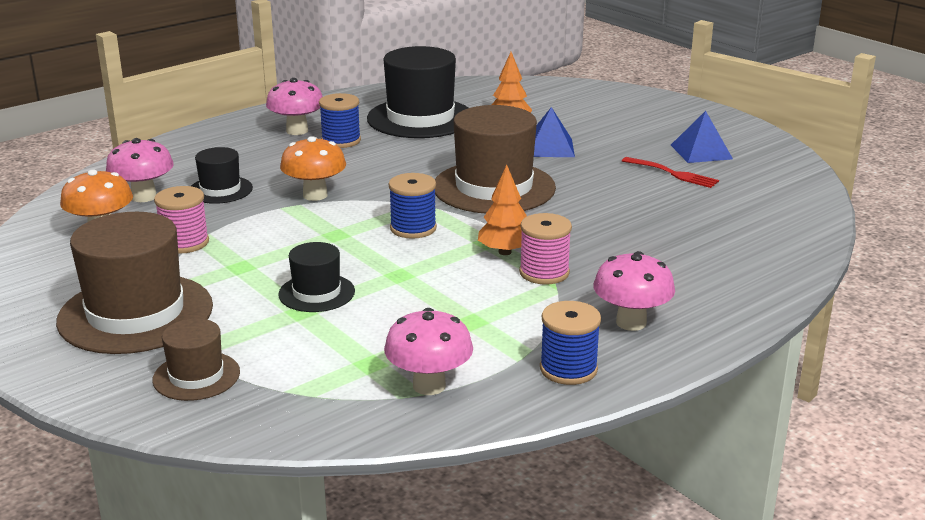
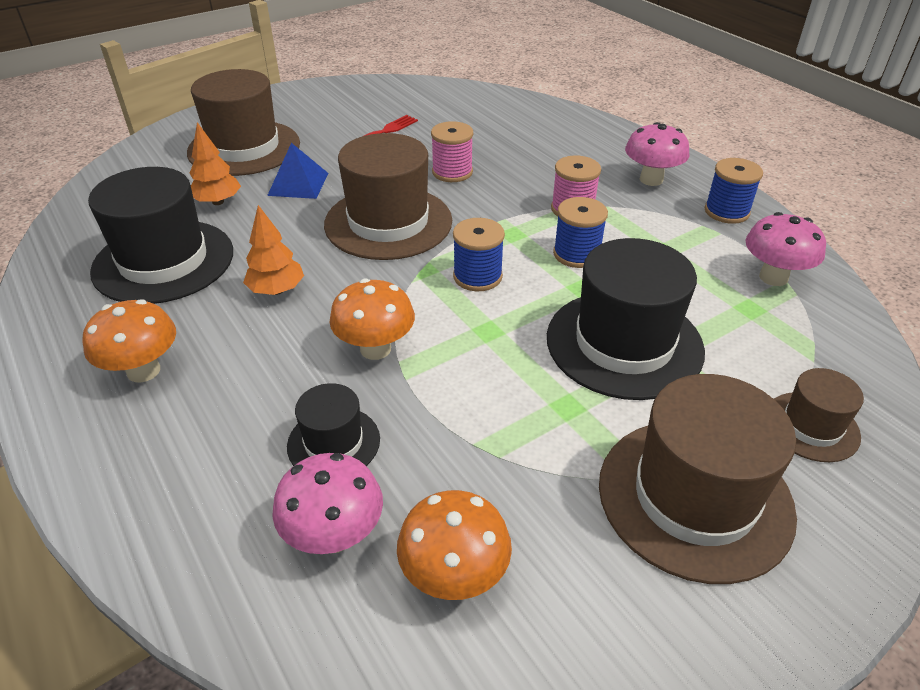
camera: 85 degrees left, 15 degrees up
(185, 243) = (500, 467): pink spool -> pink spool (452, 172)
(297, 131) = (143, 371): pink mushroom -> orange mushroom
(316, 293) = (624, 343): black hat -> black hat, size x1.93
(341, 141) = (204, 328): blue spool -> blue spool (576, 254)
(504, 252) = (533, 226): orange tree -> orange tree (277, 290)
(607, 121) = (244, 148): none -> brown hat
(701, 151) = (341, 115): blue pyramid -> none

